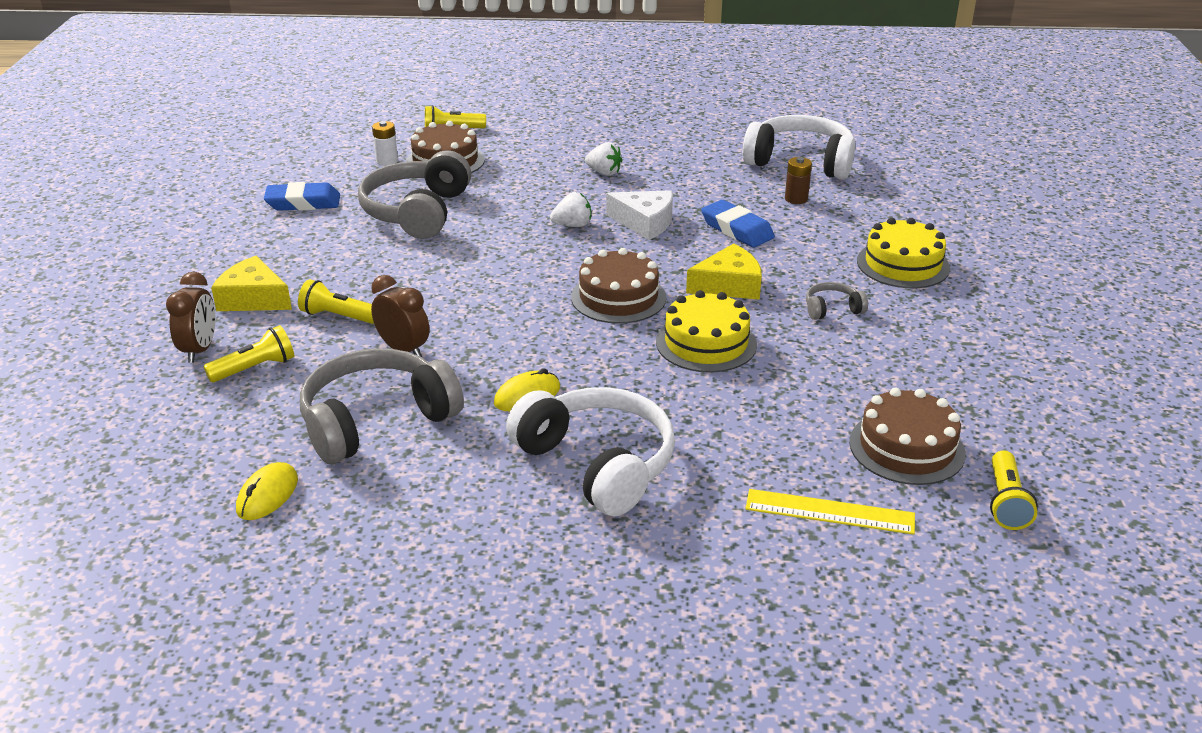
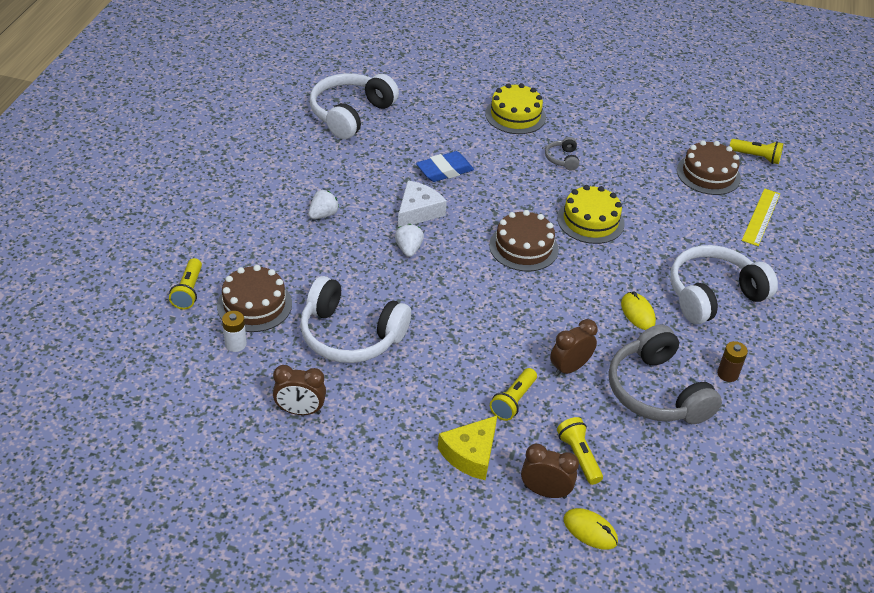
camera: 80 degrees left, 10 degrees up
(267, 495) = (734, 455): yellow mouse -> yellow mouse (590, 530)
(303, 203) = (300, 411): blue eraser -> brown clock
(417, 212) = (350, 335): grey headphones -> white headphones
(729, 285) = (521, 193): yellow cheese -> none
(796, 199) = (409, 132): brown battery -> brown battery (727, 374)

